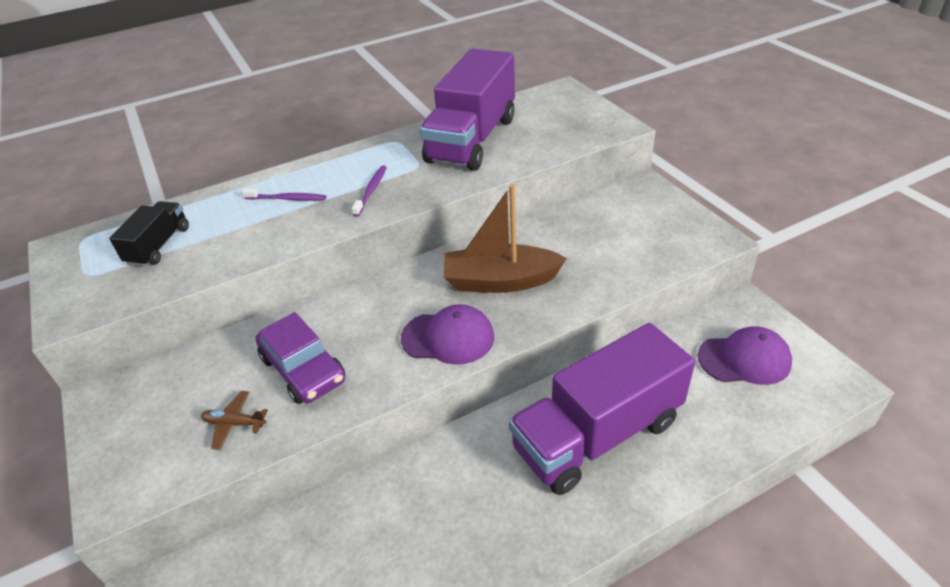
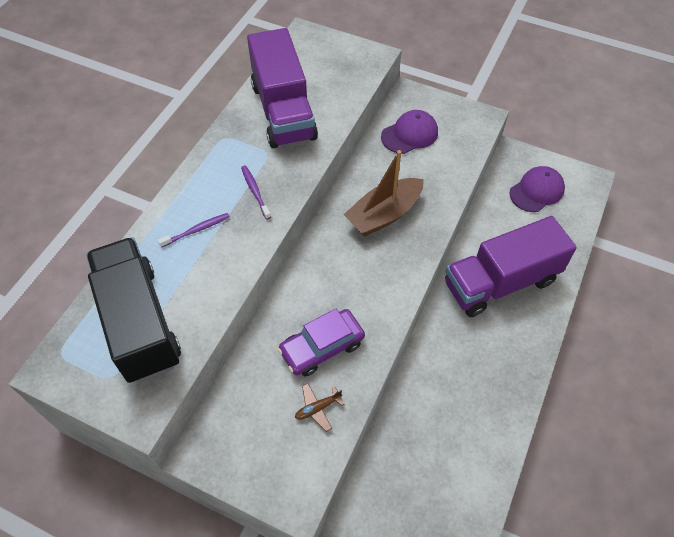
camera: 40 degrees left, 15 degrees up
(159, 246) = (139, 322): black truck -> black truck, size x2.03
(303, 369) = (322, 347): purple car -> purple car turned 135 degrees clockwise
(448, 337) = (390, 272): purple cap -> purple cap (409, 134)
(597, 434) = (500, 282): purple truck -> purple truck turned 45 degrees clockwise

